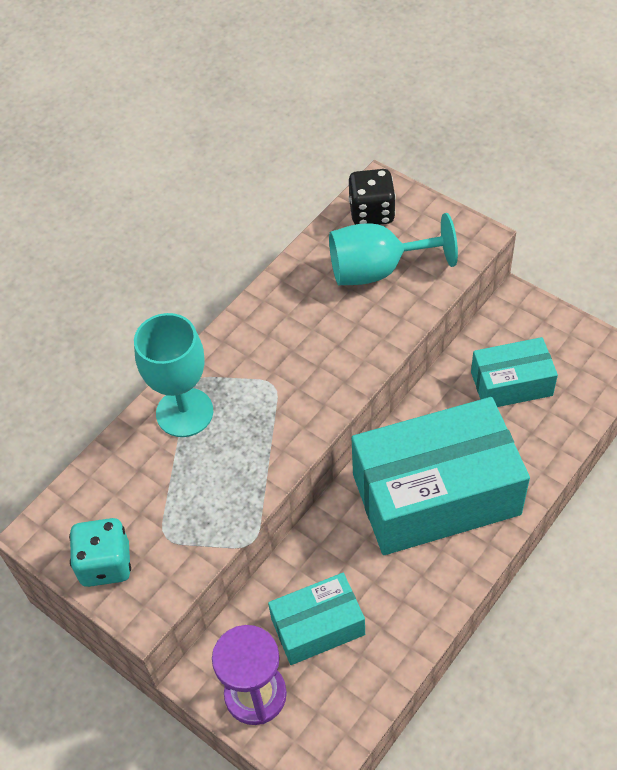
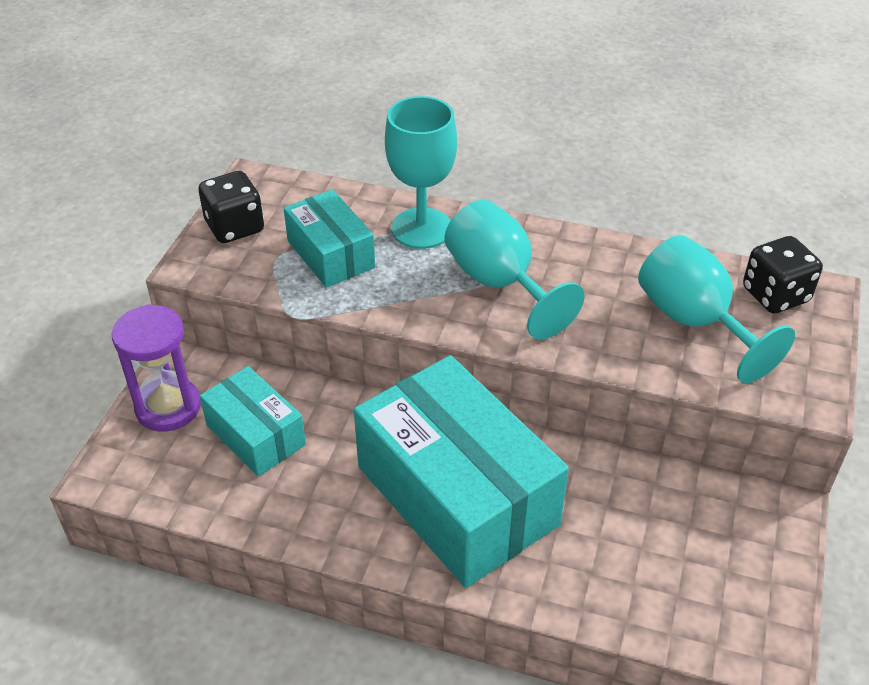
camera: 65 degrees right, 10 degrees down
(105, 564) = (235, 227): turquoise dice -> black dice
(281, 377) = (500, 283): none -> turquoise goblet
(511, 384) = (652, 533): turquoise box -> turquoise box (330, 254)

